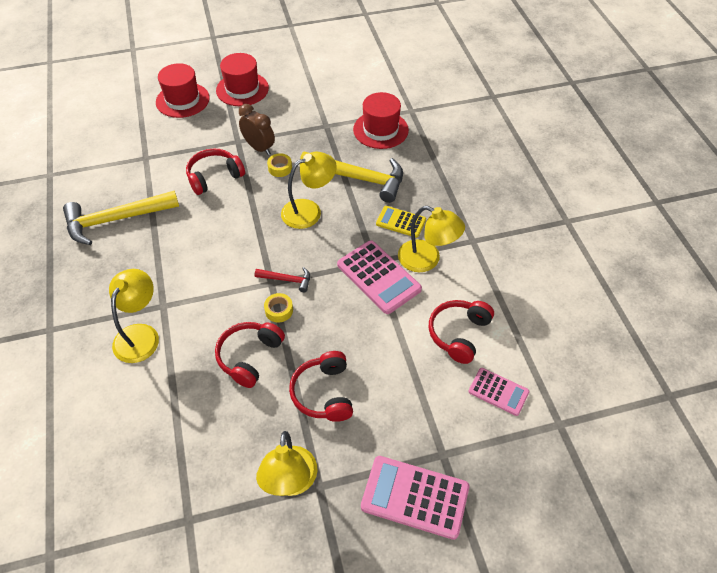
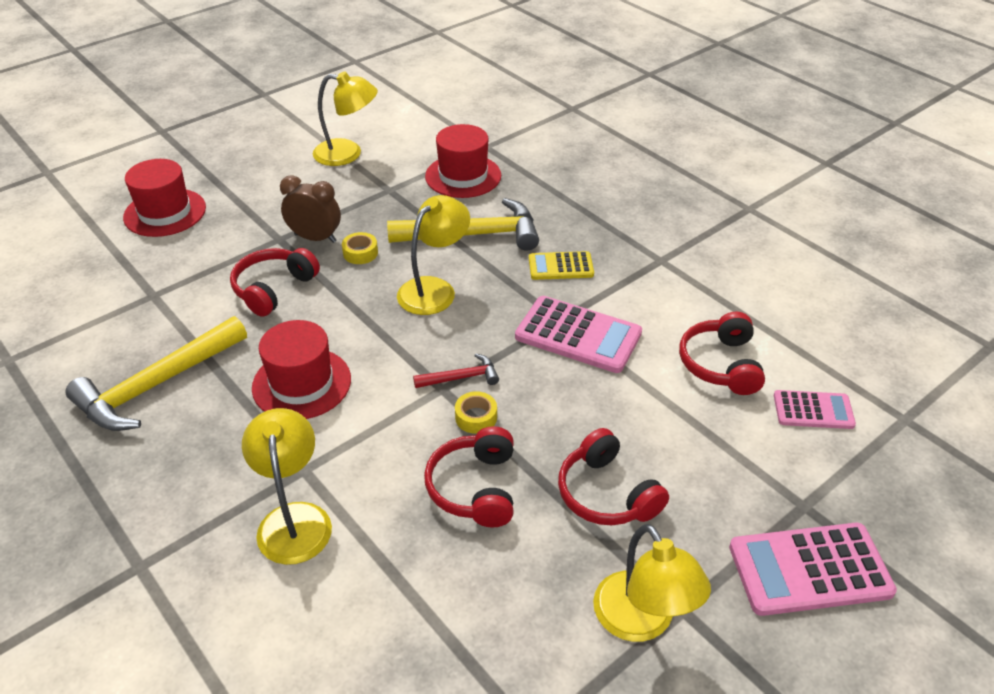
camera: 25 degrees left, 10 degrees down
(242, 89) = (245, 179): red hat -> red hat (301, 383)
(427, 260) = (623, 297): yellow lamp -> yellow lamp (348, 154)

